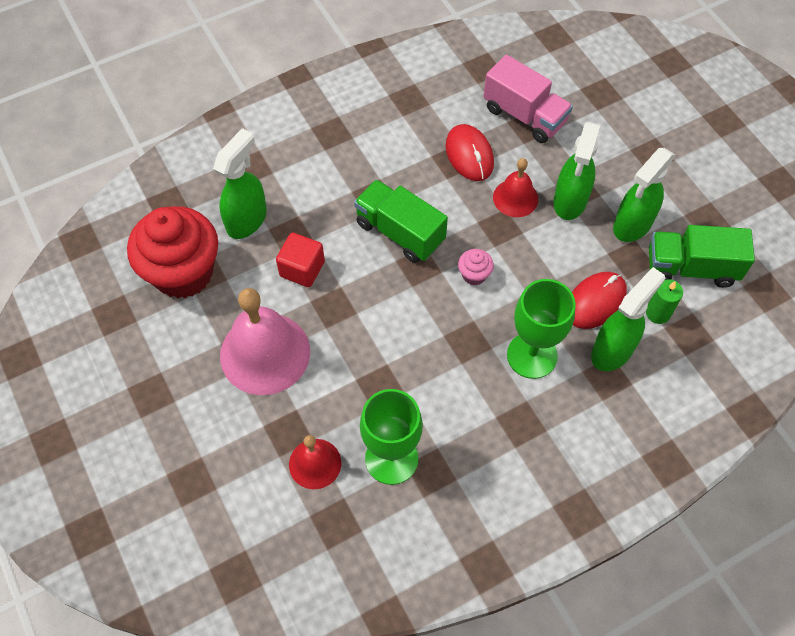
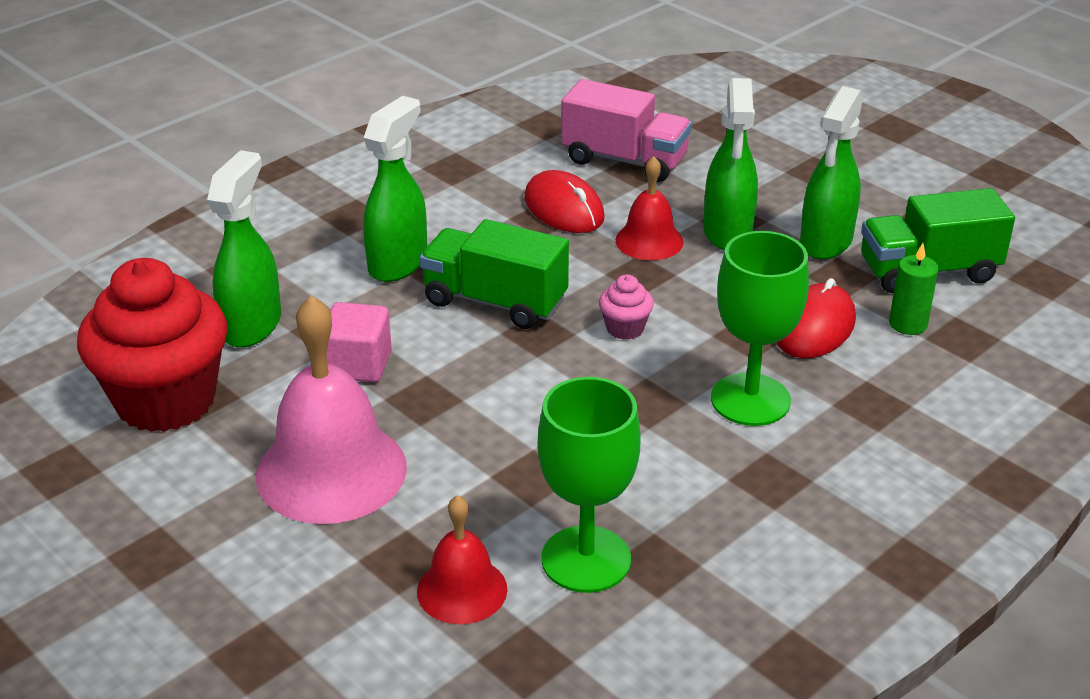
camera: 15 degrees left, 25 degrees down
(302, 269) = (358, 365): red cube -> pink cube
(613, 350) = (865, 373): green spray bottle -> green spray bottle (398, 263)

